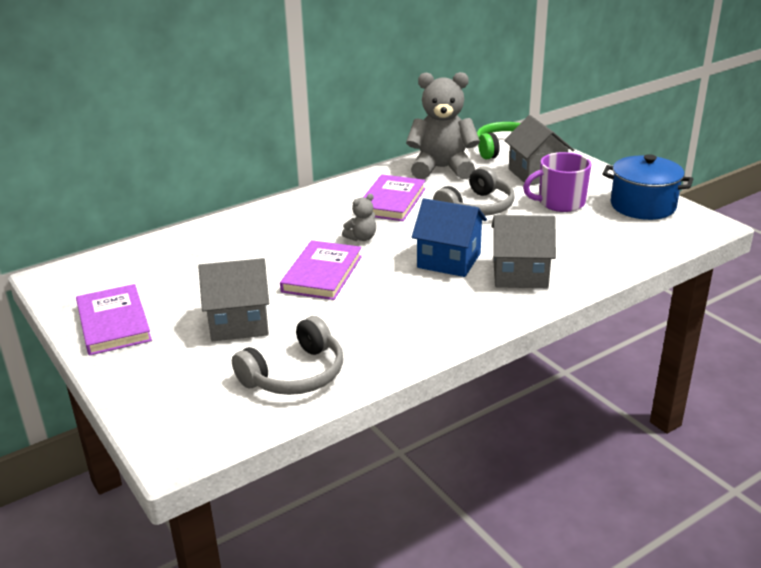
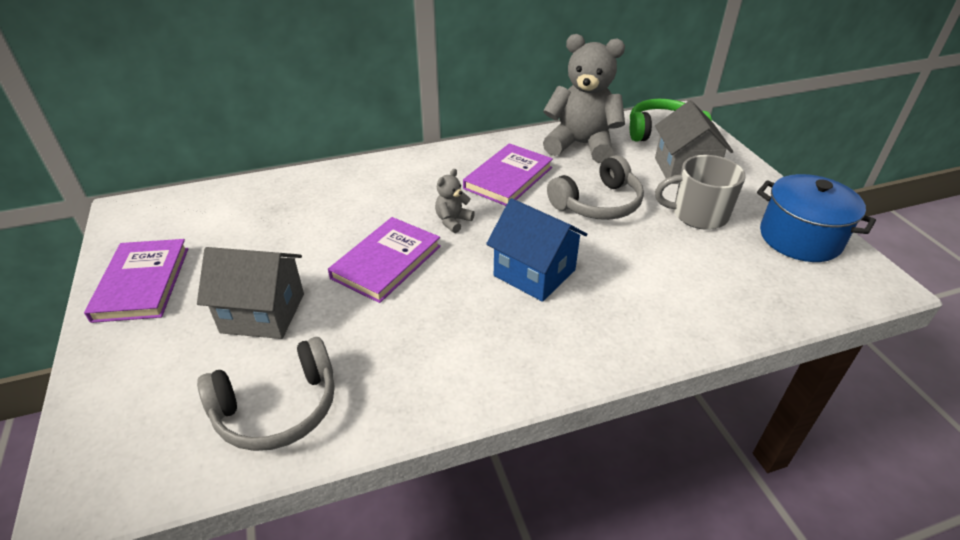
camera: 15 degrees right, 10 degrees up
(361, 238) = (453, 221): grey teddy bear -> grey teddy bear turned 150 degrees clockwise
(520, 274) = (610, 312): grey house -> none
(560, 203) = (698, 214): purple mug -> grey mug

